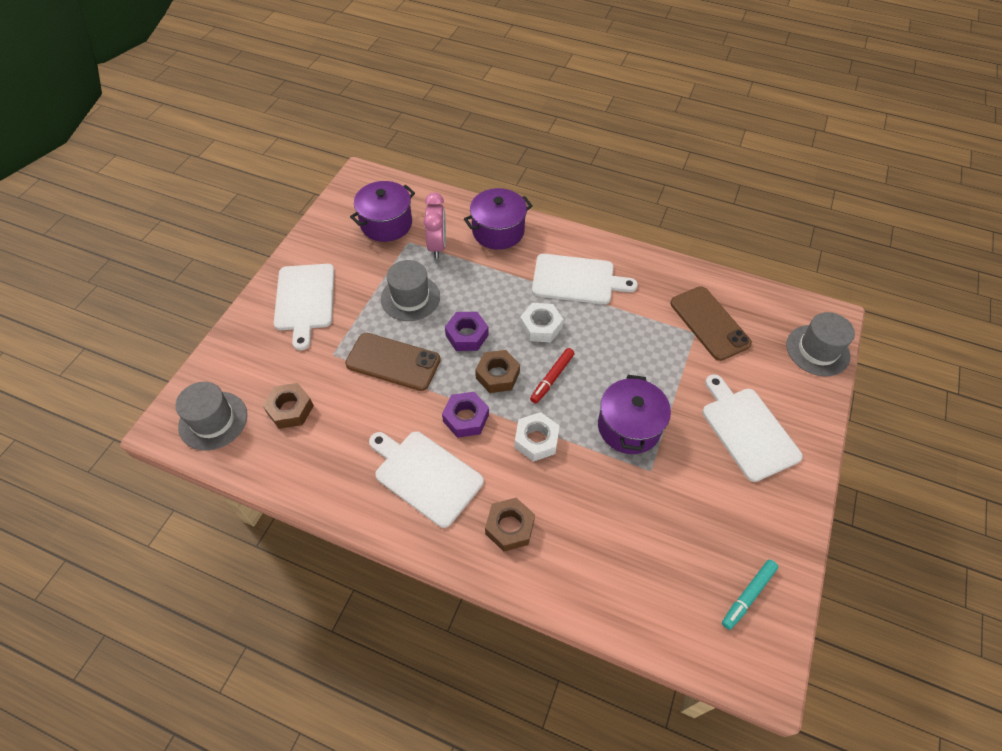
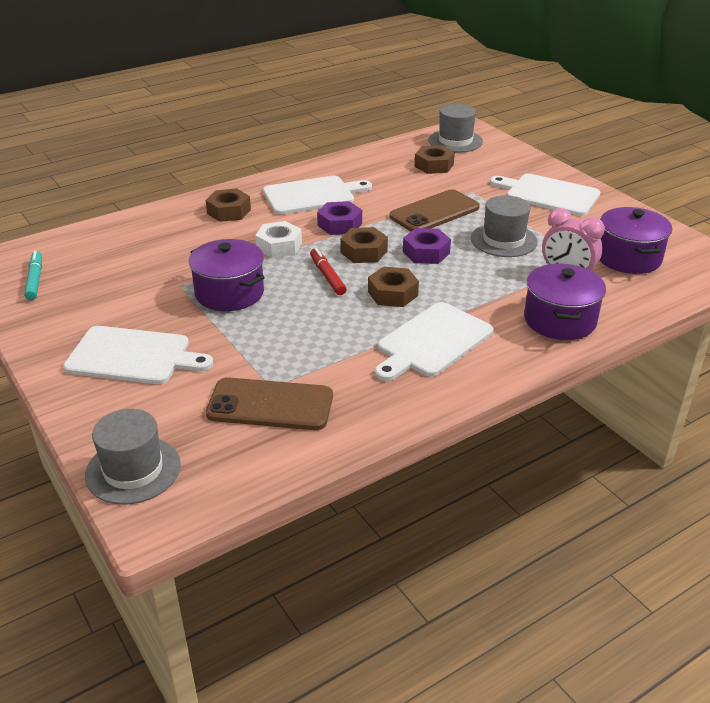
camera: 125 degrees right, 20 degrees down
(541, 326) = (392, 293): white nut -> brown nut

